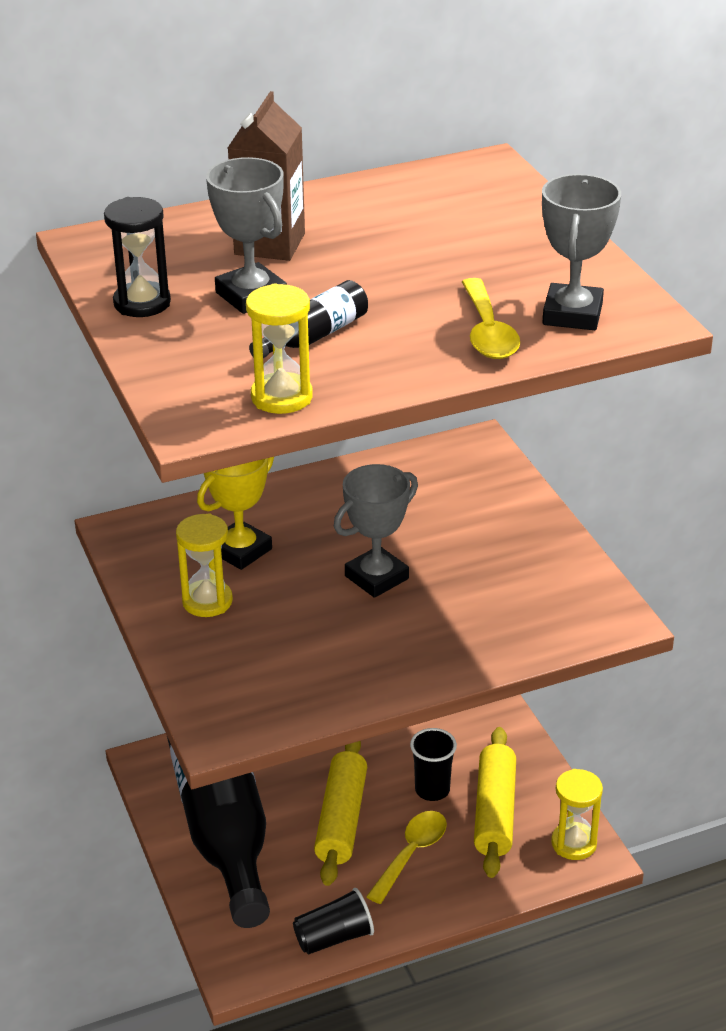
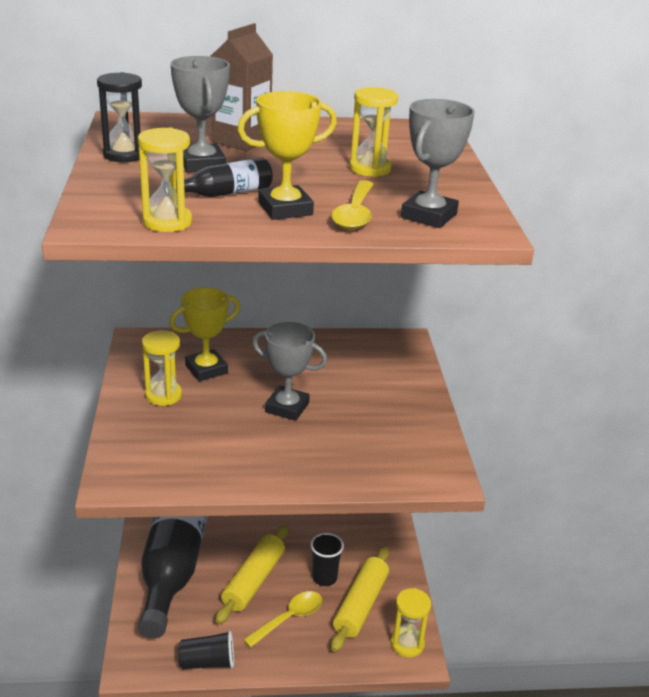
camera: 15 degrees right, 5 degrees down
(376, 577) = (287, 407): grey trophy -> grey trophy turned 45 degrees clockwise
(403, 344) = (285, 209): none -> yellow trophy
(459, 255) = (370, 169): none -> yellow hourglass

